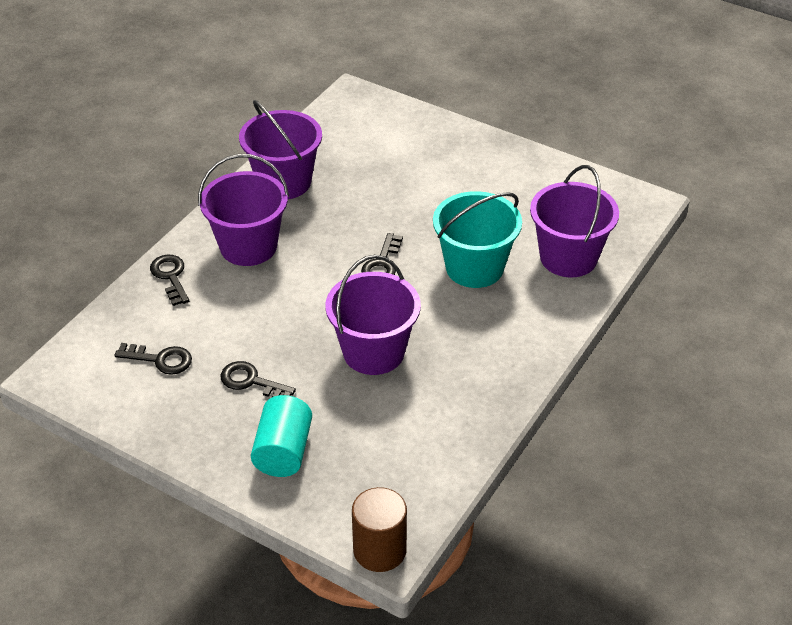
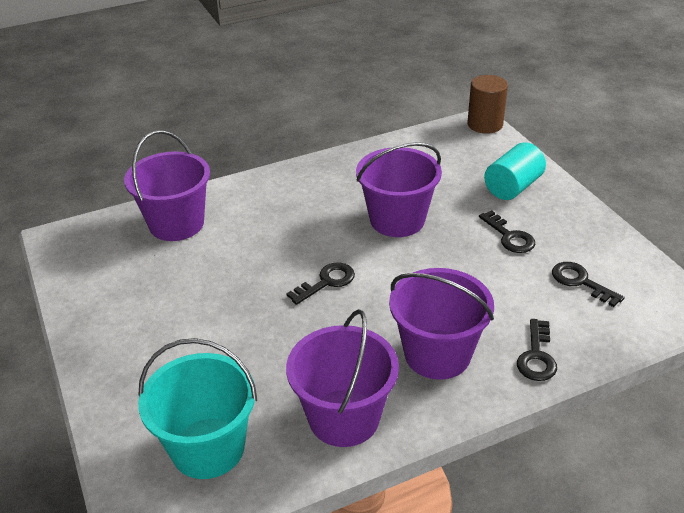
camera: 145 degrees left, 5 degrees down
(474, 267) = (255, 247): turquoise bucket -> turquoise bucket (208, 448)

